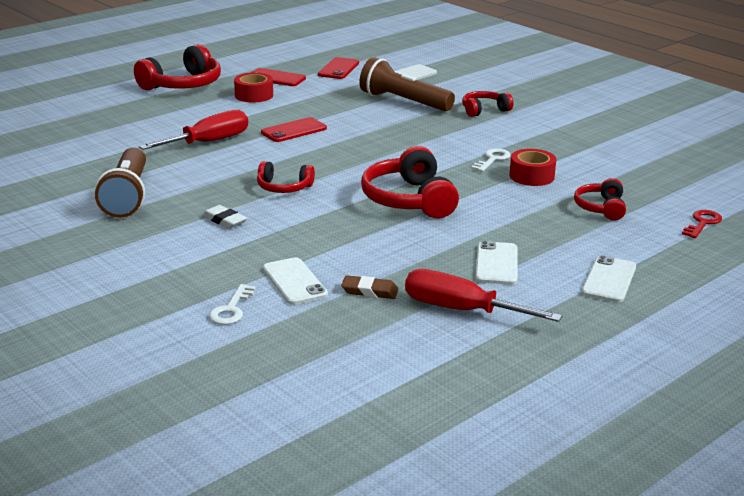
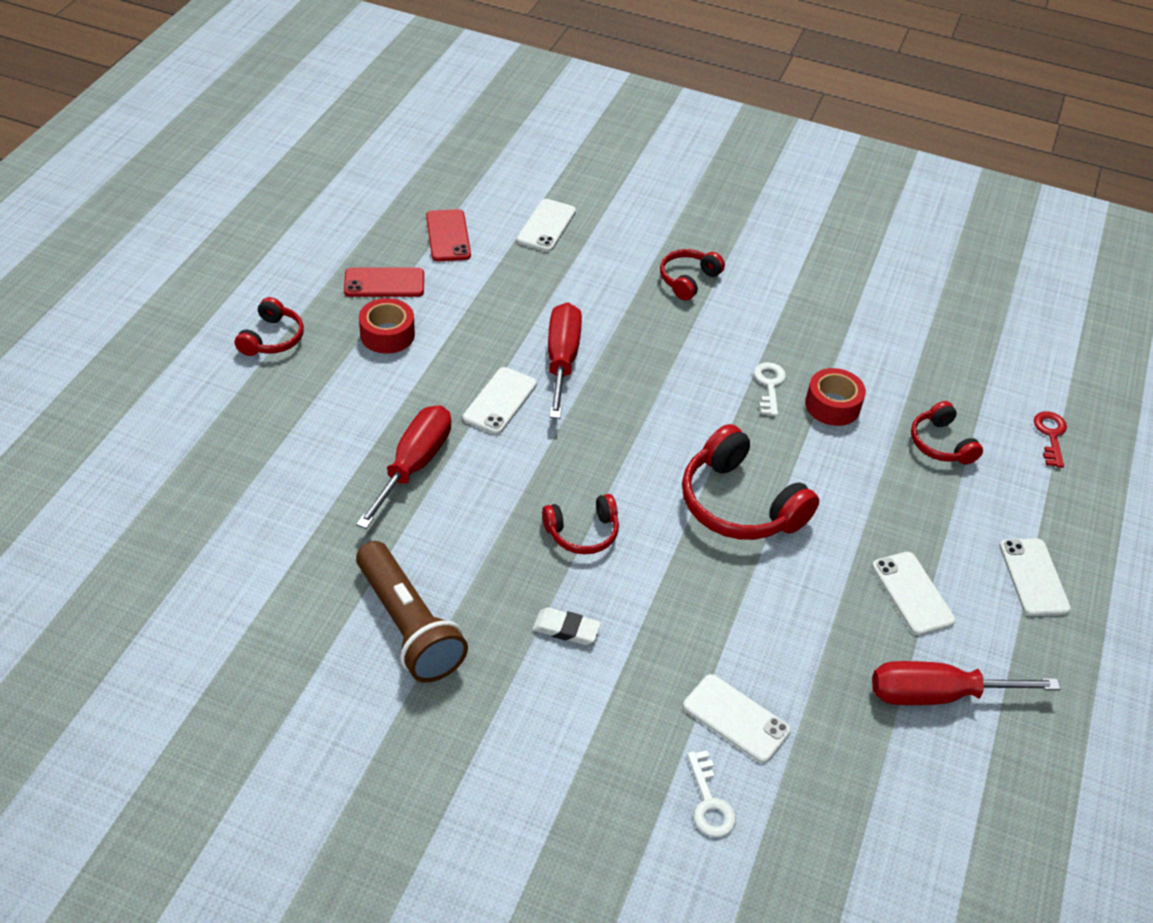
camera: 30 degrees left, 20 degrees up
(183, 85) = (272, 338): red headphones -> red headphones, size x0.57
(294, 130) = (500, 401): red phone -> white phone
(355, 124) = (562, 360): none -> red screwdriver
(369, 291) = (825, 701): brown eraser -> none
(403, 102) = (583, 290): brown flashlight -> none

